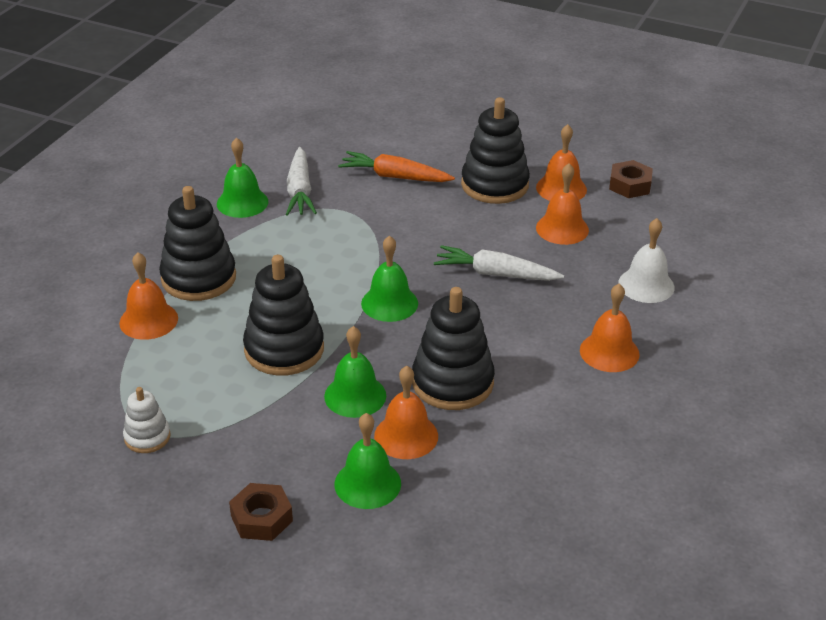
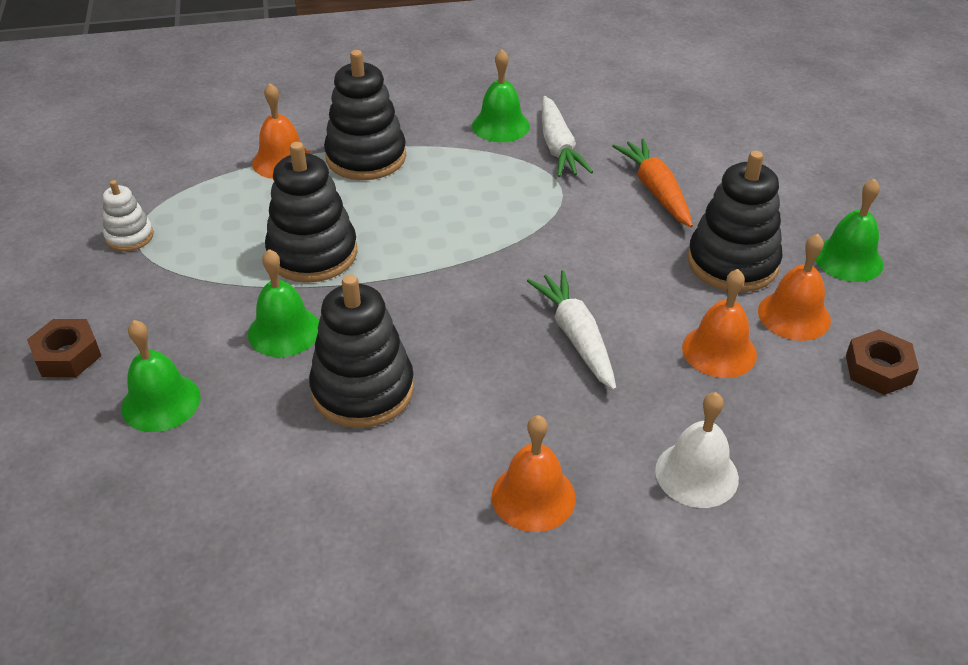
camera: 55 degrees right, 5 degrees up
(300, 191) = (558, 147): white carrot -> white carrot turned 60 degrees counterclockwise
(389, 303) = (447, 285): green bell -> green bell (848, 259)
(406, 436) = (251, 395): orange bell -> none

